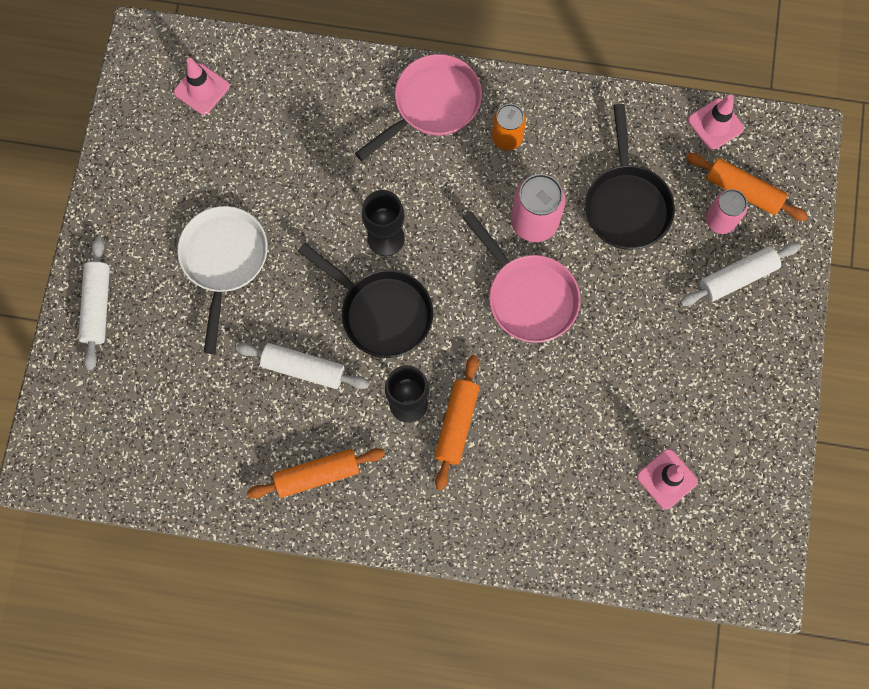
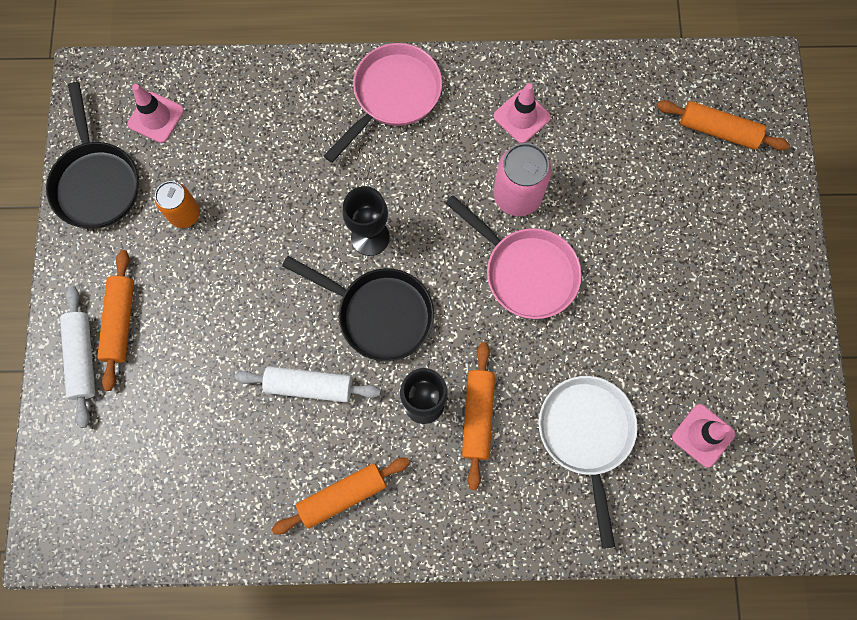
camera: 10 degrees left, 0 degrees up
(137, 279) = (120, 322): none -> orange rolling pin
(224, 260) = (207, 288): white pan -> white pan (586, 435)
(507, 137) = (474, 116): orange can -> orange can (185, 214)
(626, 204) = (606, 163): black pan -> black pan (96, 182)
(715, 124) = (677, 70): pink traffic cone -> pink traffic cone (522, 117)
(720, 220) = (702, 163): pink can -> none
(737, 277) = (730, 218): white rolling pin -> none

